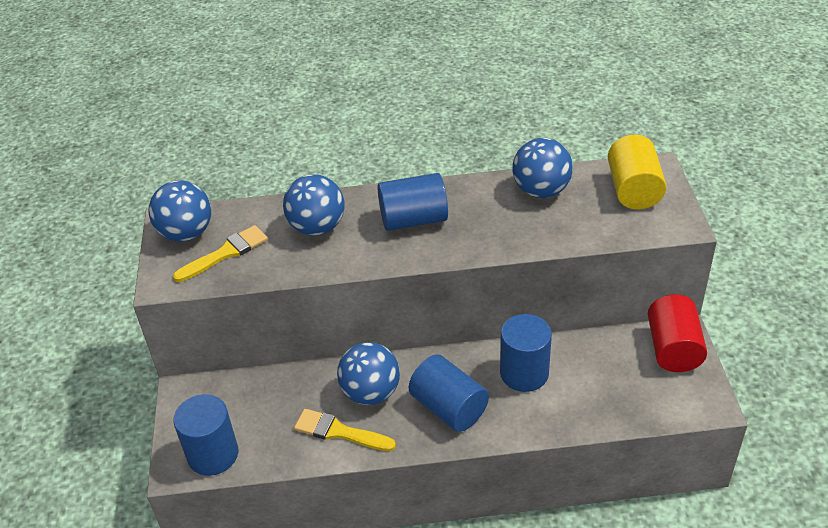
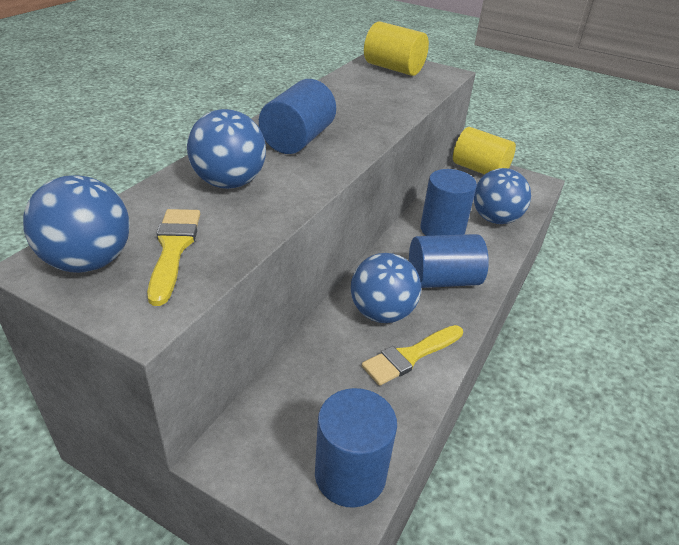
camera: 60 degrees left, 5 degrees down
(541, 190) = (346, 89): blue ball -> blue ball (495, 219)
(673, 348) = (479, 170): red cylinder -> yellow cylinder

